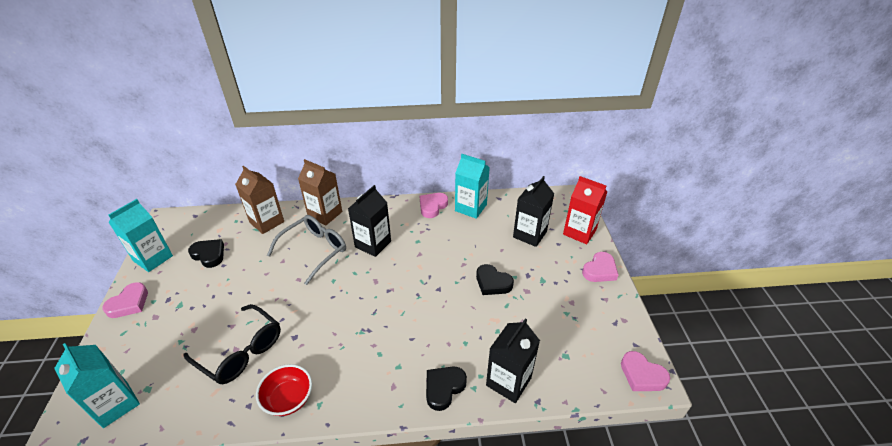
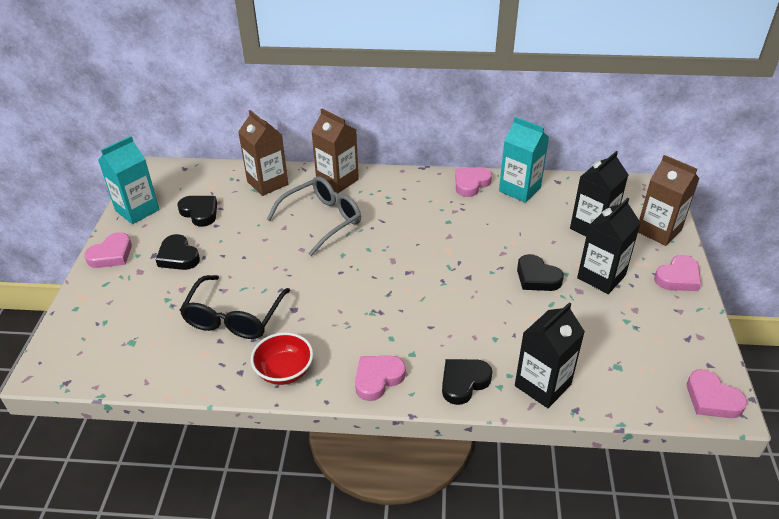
camera: 10 degrees right, 0 degrees up
(115, 404) = (98, 353): turquoise carton -> none
(190, 298) = (178, 256): none -> black heart
(241, 352) = (234, 318): black glasses -> black glasses turned 60 degrees clockwise
(371, 395) = (377, 379): none -> pink heart
(373, 244) = (393, 219): black carton -> black carton (601, 277)
(579, 232) = (658, 231): red carton -> brown carton

